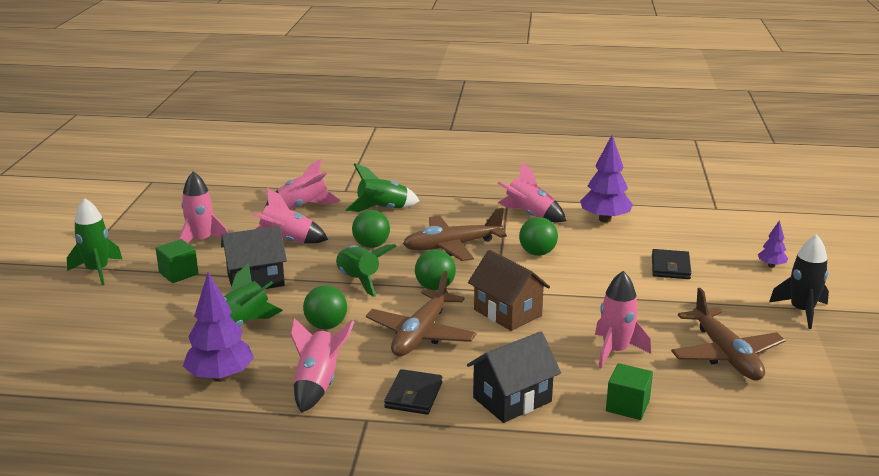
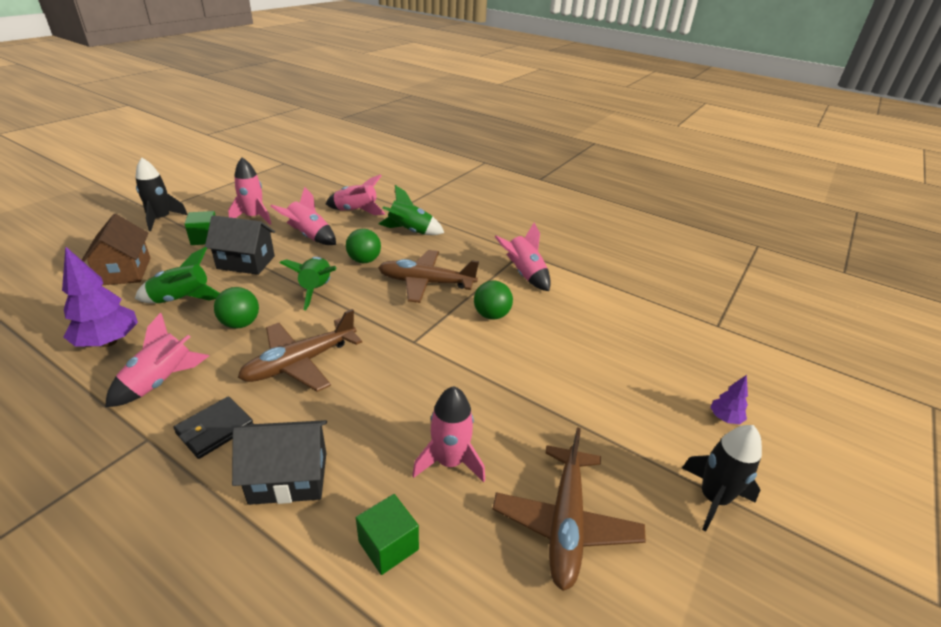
camera: 25 degrees right, 10 degrees up
(97, 271) = (161, 219): green rocket -> black rocket
(435, 287) = (366, 318): green ball -> none
(507, 313) = (397, 370): brown house -> brown house (125, 271)
(604, 219) = (590, 301): purple tree -> none
(670, 267) = (607, 378): black wallet -> none

